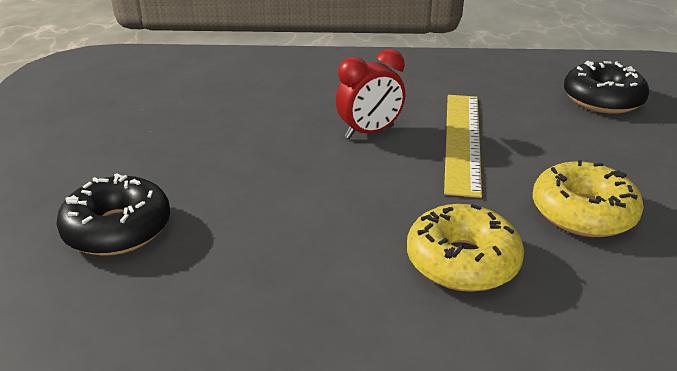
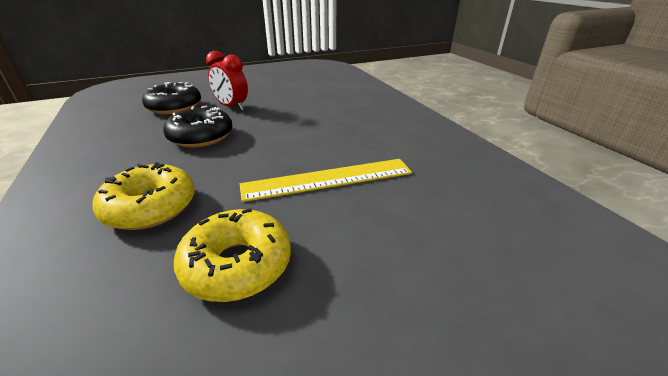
camera: 65 degrees right, 0 degrees up
(369, 132) = (311, 142): red clock -> red clock (232, 107)
(602, 99) = (507, 254): black donut -> black donut (201, 136)

